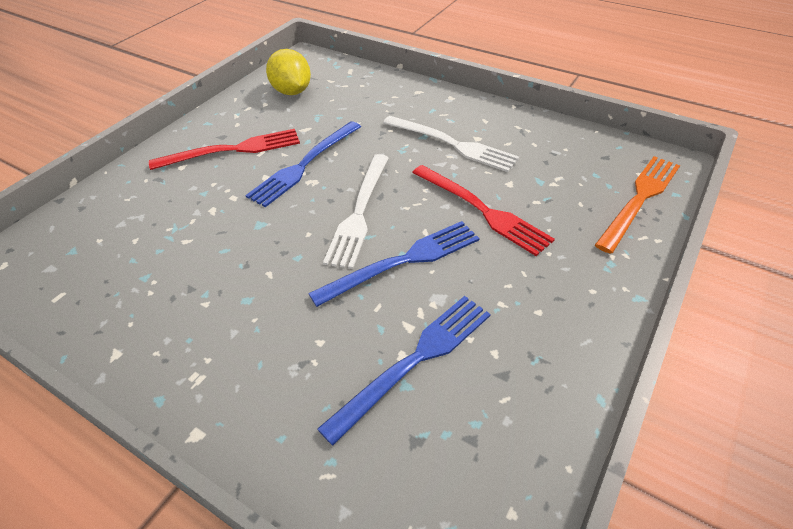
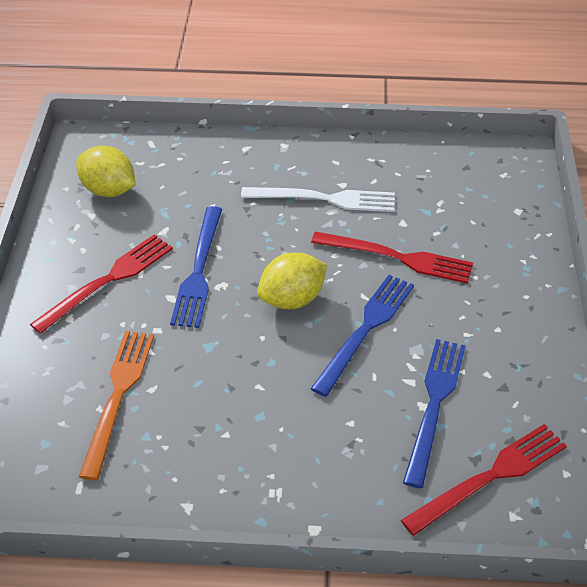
camera: 30 degrees left, 0 degrees up
(359, 212) = (292, 299): white fork -> yellow lemon
(417, 471) = (490, 477): none -> red fork
(640, 199) = (516, 201): orange fork -> orange fork (118, 396)

